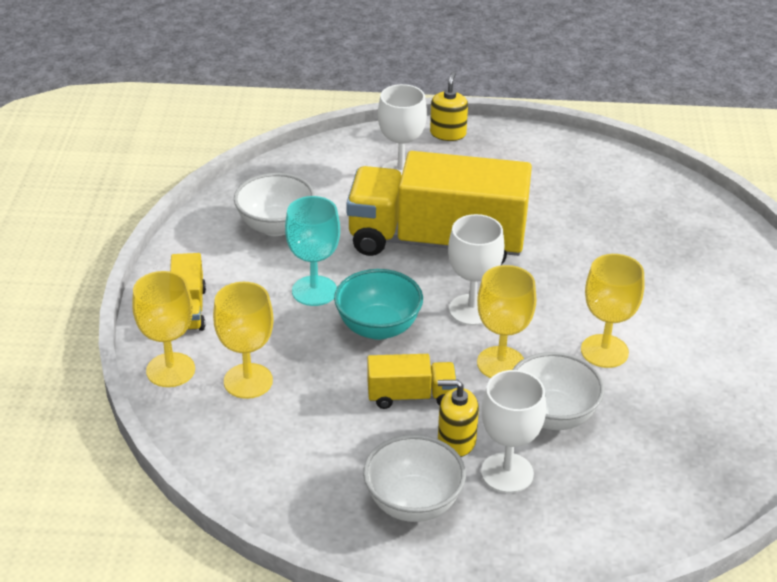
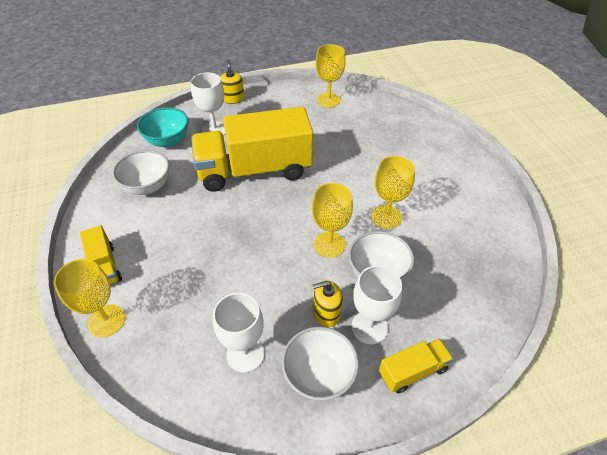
camera: 20 degrees left, 10 degrees up
(248, 381) = (167, 311): yellow goblet -> yellow goblet (328, 100)
(314, 291) = (189, 226): turquoise goblet -> none
(378, 327) = (241, 242): turquoise bowl -> turquoise bowl (168, 141)
(411, 396) = (283, 287): yellow truck -> yellow truck (412, 371)
(471, 310) = (295, 211): white goblet -> white goblet (245, 354)

